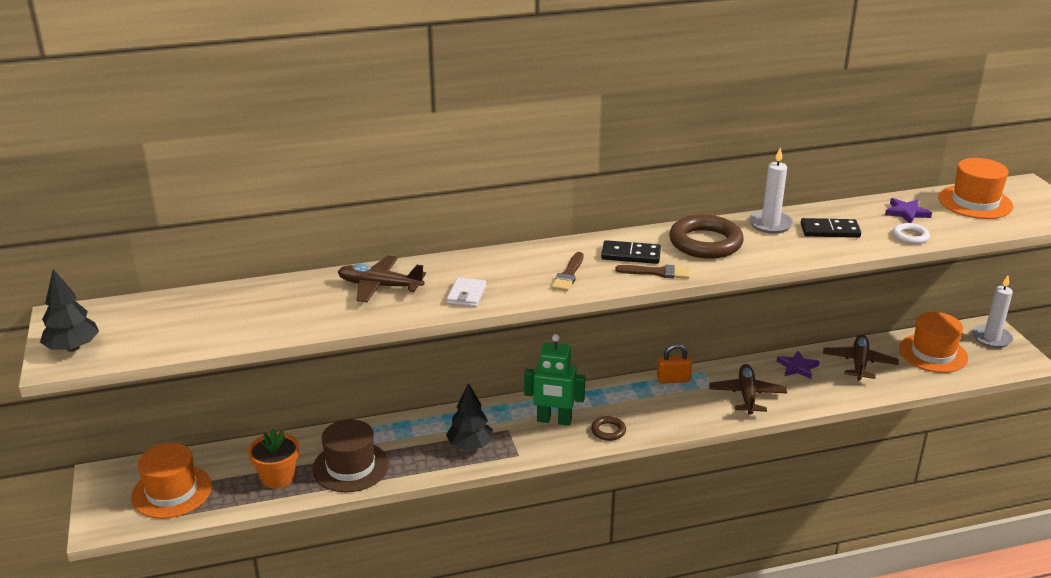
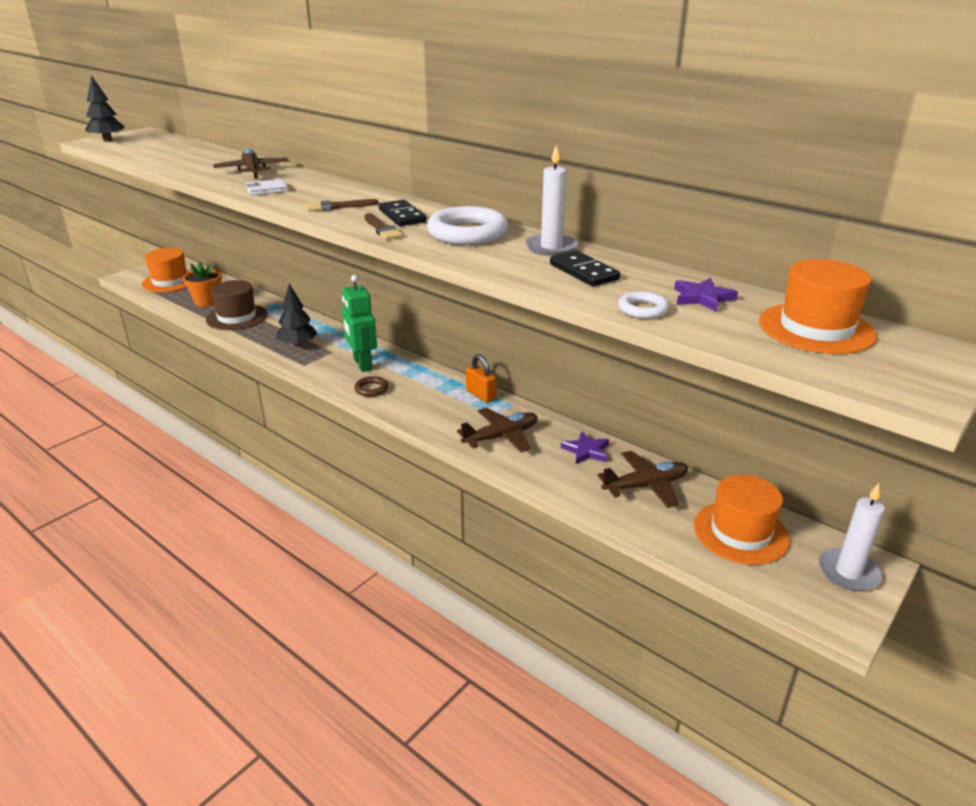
camera: 55 degrees right, 0 degrees up
(705, 243) = (467, 233): brown ring -> white ring

